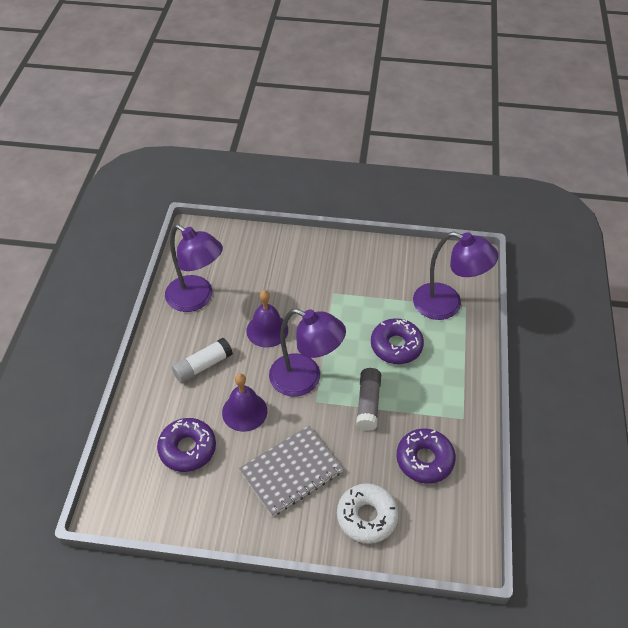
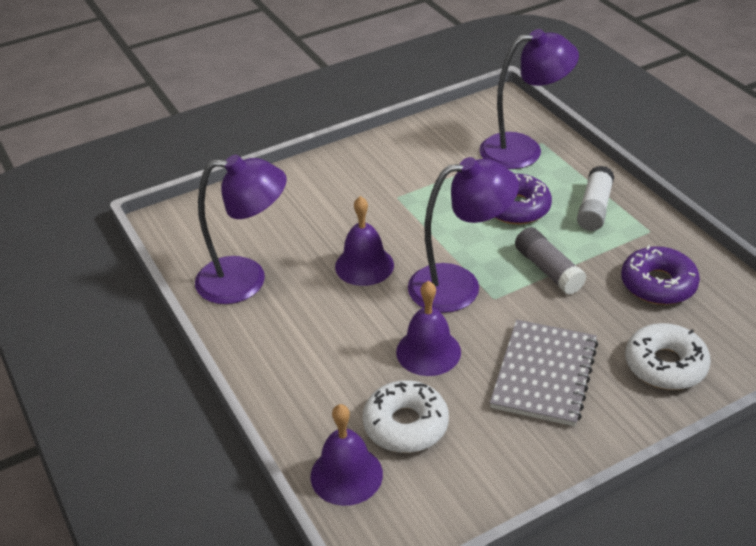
camera: 35 degrees left, 10 degrees down
(131, 456) = (346, 475): none -> purple bell
(187, 449) = (405, 425): purple donut -> white donut
(203, 366) = (329, 338): white glue stick -> white glue stick (594, 208)

